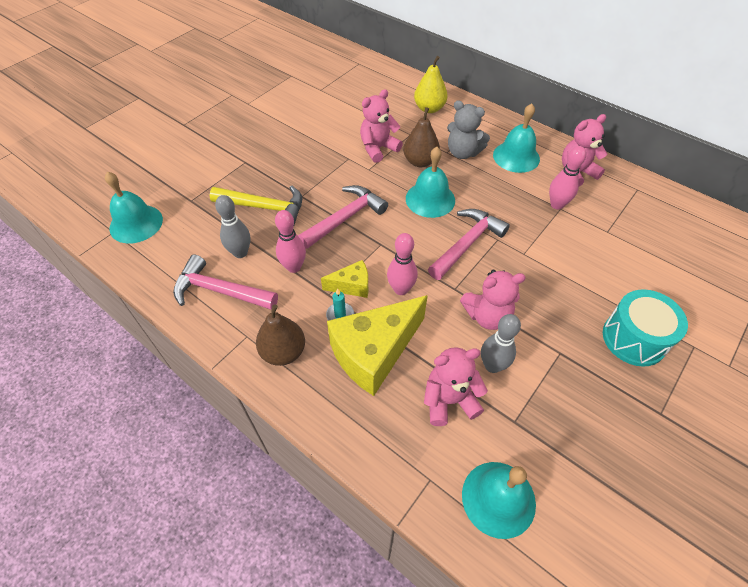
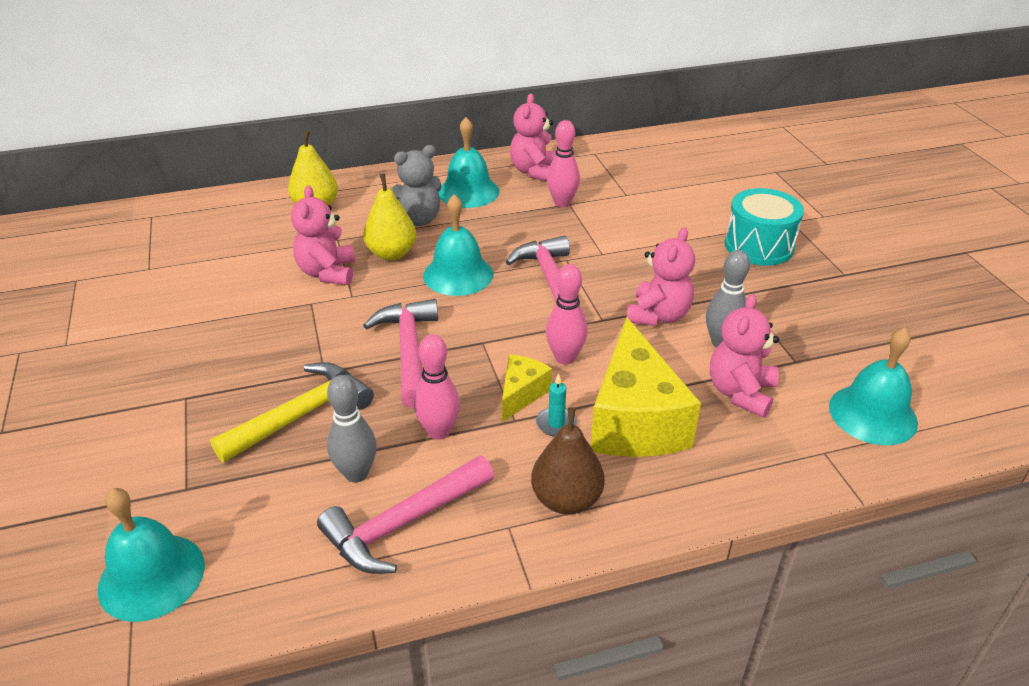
camera: 55 degrees left, 15 degrees down
(420, 162) = (392, 253): brown pear -> yellow pear

